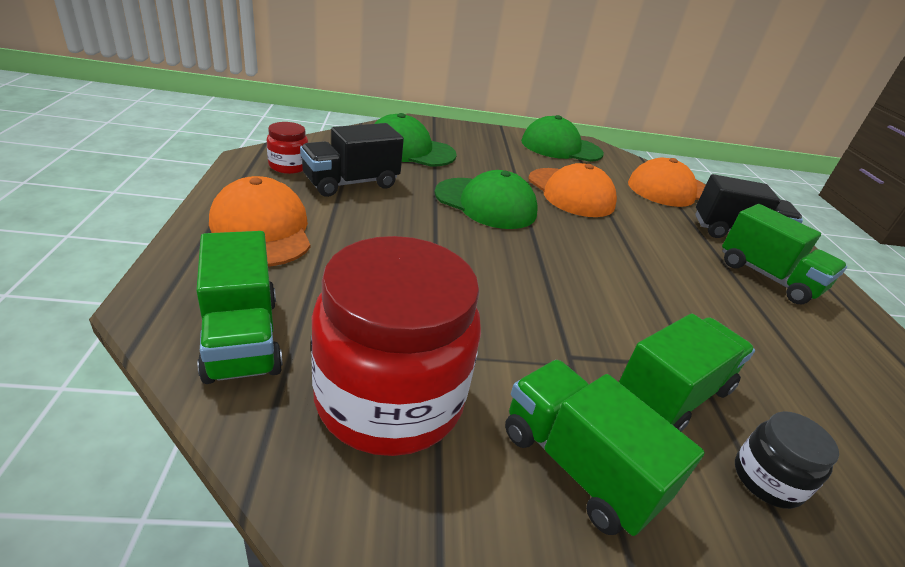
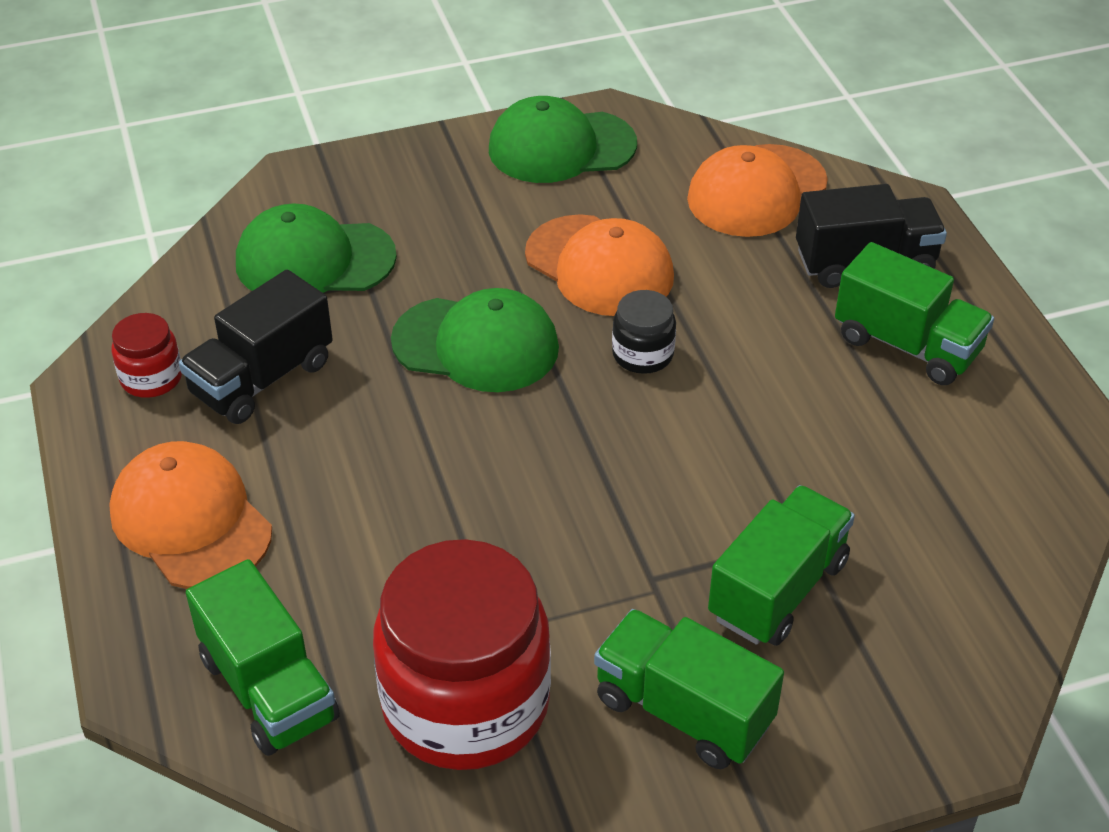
camera: 10 degrees left, 10 degrees up
(767, 479) = (881, 660): black jar -> black jar (642, 354)

